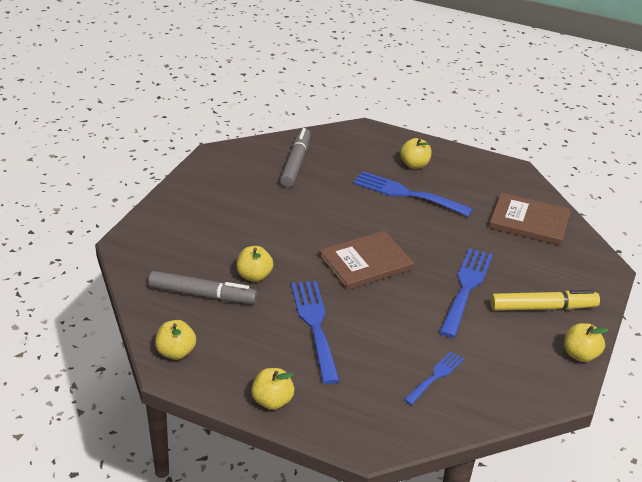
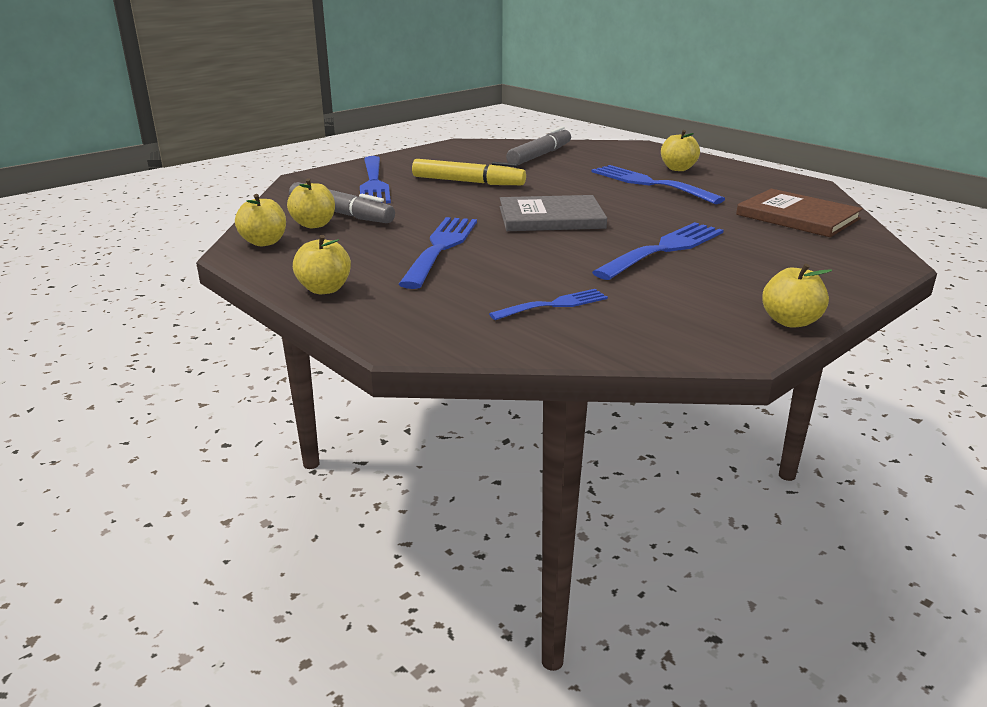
camera: 25 degrees right, 10 degrees down
(191, 239) = (374, 183): none -> blue fork
(254, 276) = (412, 210): yellow apple -> yellow apple (314, 225)
(365, 263) = (551, 218): brown book -> grey book
(543, 307) = (763, 277): yellow marker -> yellow marker (468, 182)

